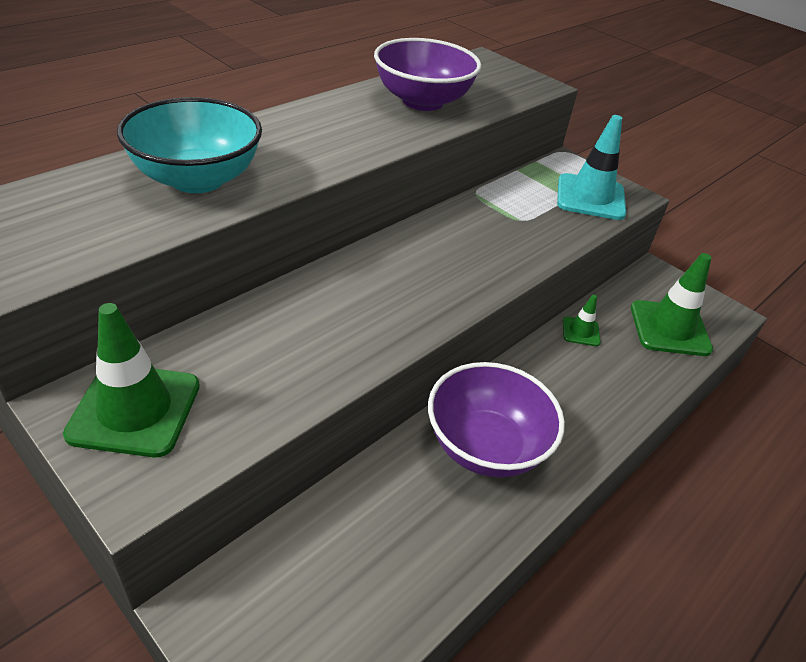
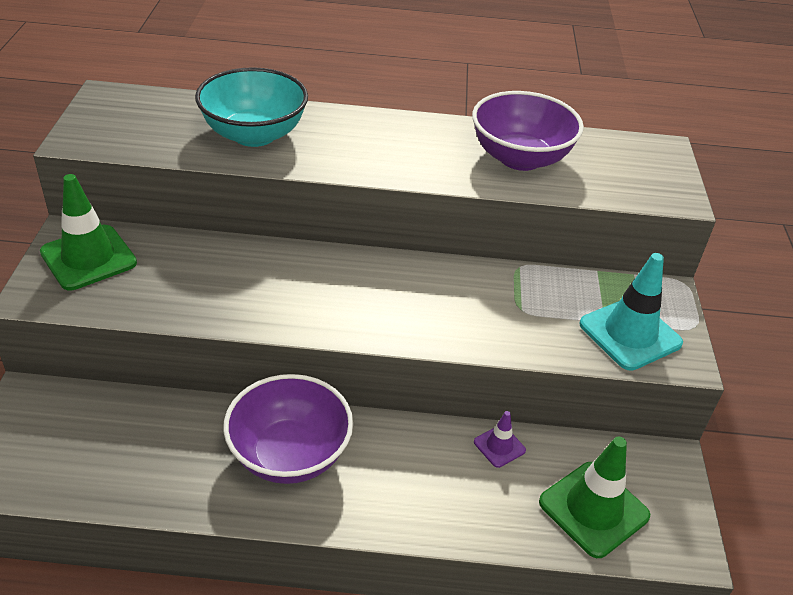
camera: 50 degrees right, 0 degrees up
(581, 331) = (499, 446): green traffic cone -> purple traffic cone

